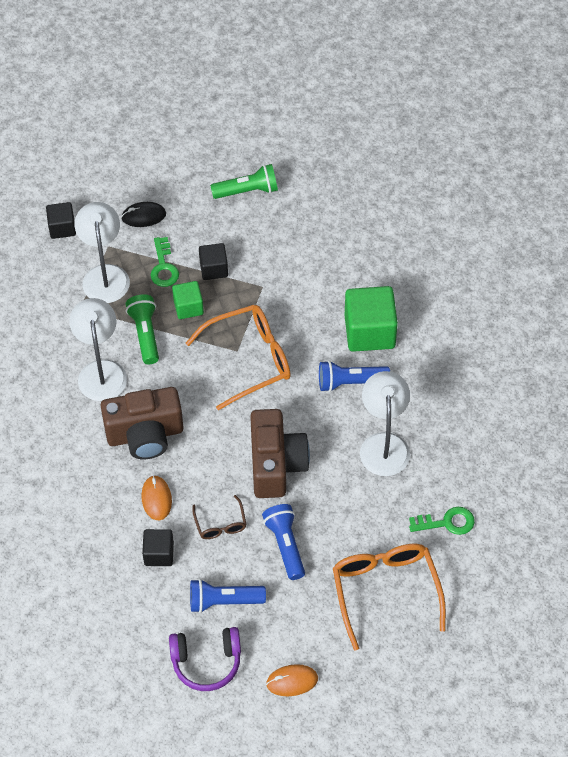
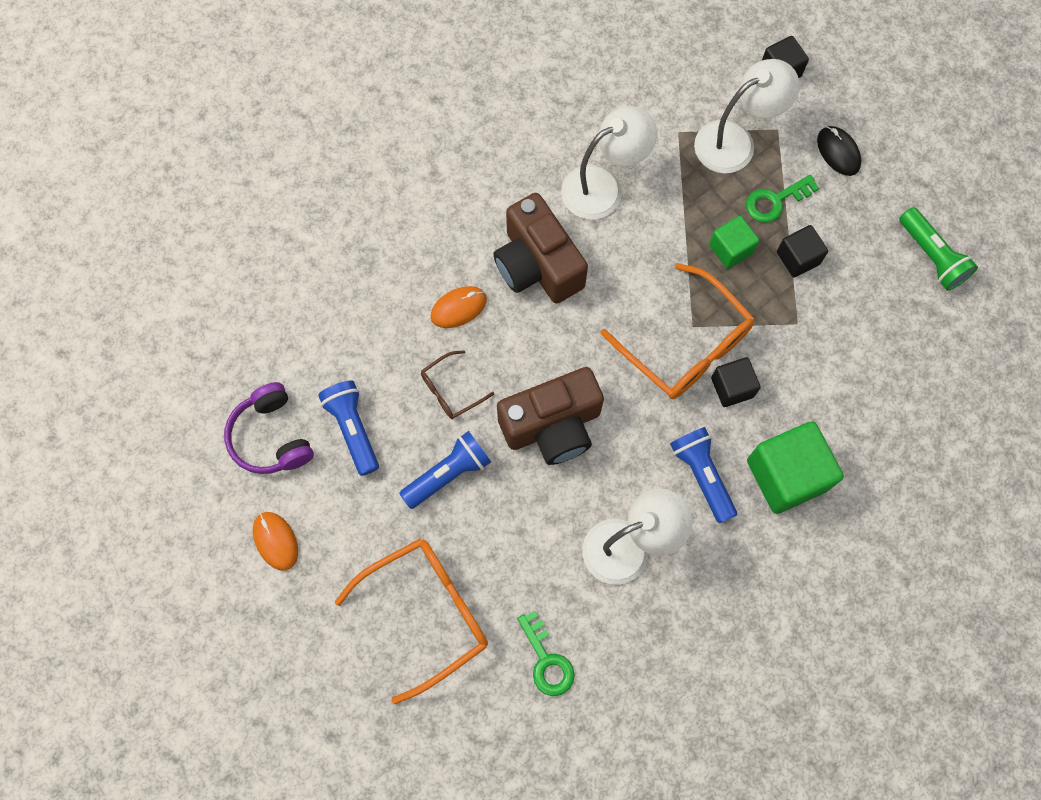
camera: 70 degrees right, 15 degrees up
(145, 334) = (673, 215): green flashlight -> none
(159, 554) = (389, 336): black cube -> black cube (732, 387)

